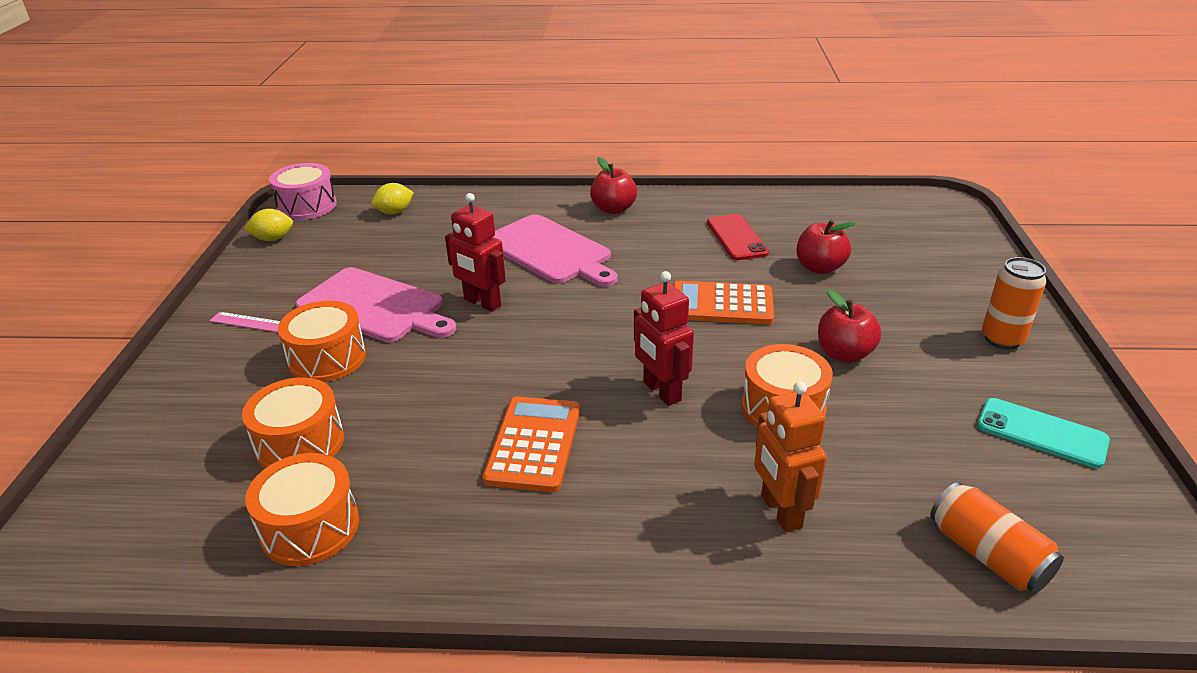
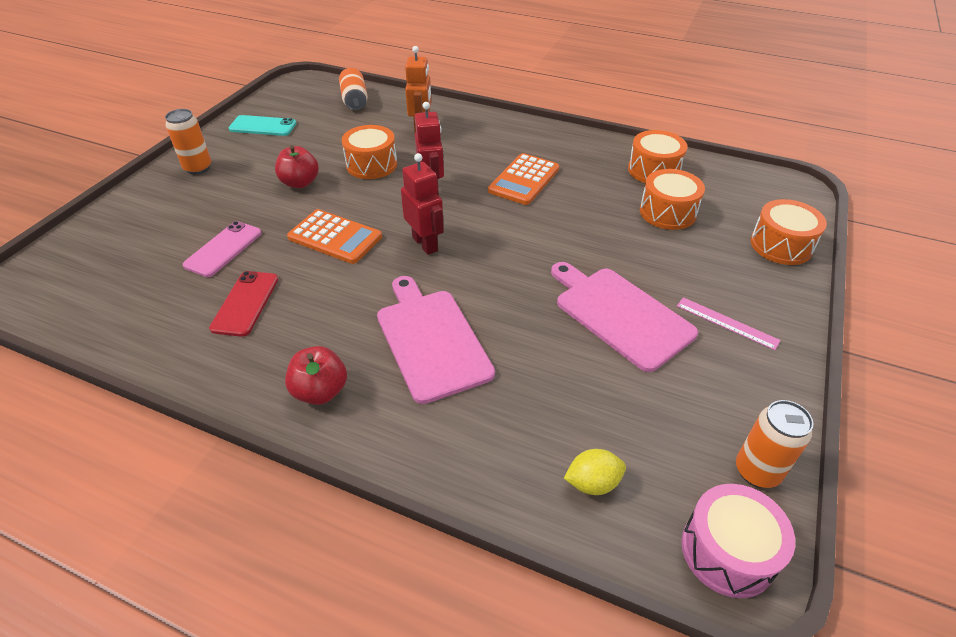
camera: 160 degrees left, 10 degrees up
(273, 239) = (757, 471): yellow lemon -> orange can
(327, 358) = (658, 270): orange drum -> orange drum (781, 245)
(482, 303) = (522, 291): red robot -> red robot (425, 244)
(819, 268) = (223, 249): red apple -> pink phone
(1041, 433) = (263, 126): turquoise phone -> turquoise phone turned 45 degrees counterclockwise

